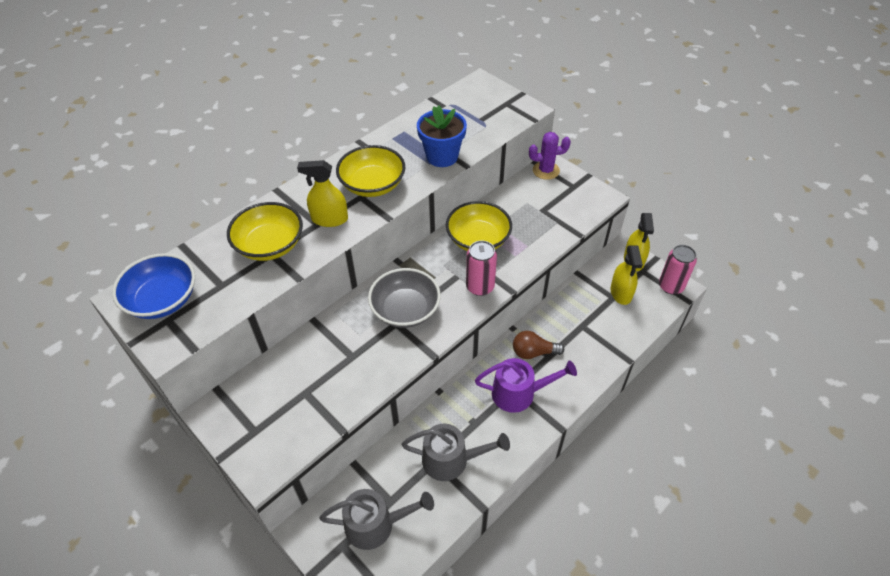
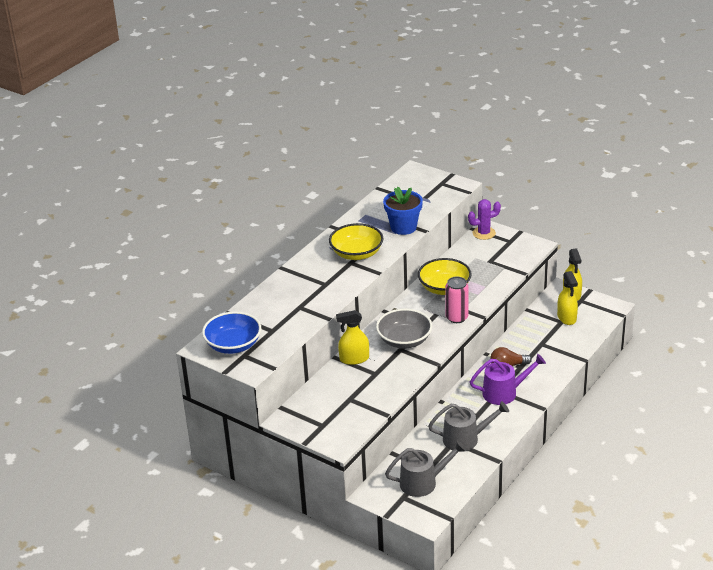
camera: 10 degrees left, 15 degrees down
(270, 245) = (296, 302): yellow bowl -> none
(329, 219) = (333, 280): yellow spray bottle -> yellow spray bottle (354, 359)
(671, 286) = (605, 307): pink can -> none

